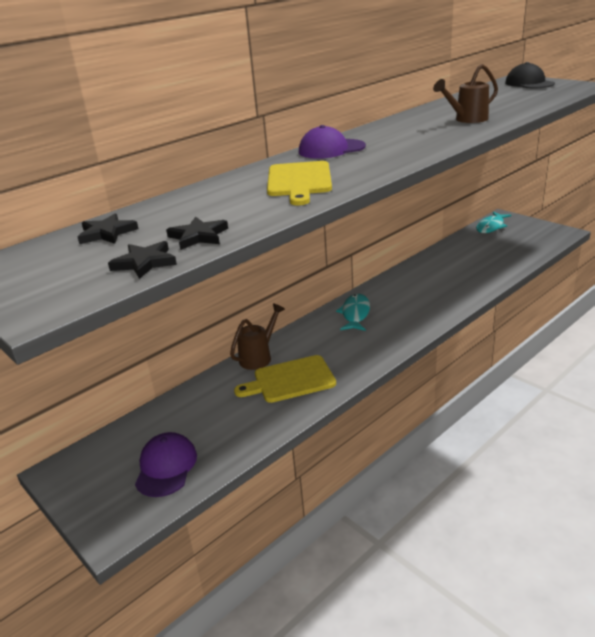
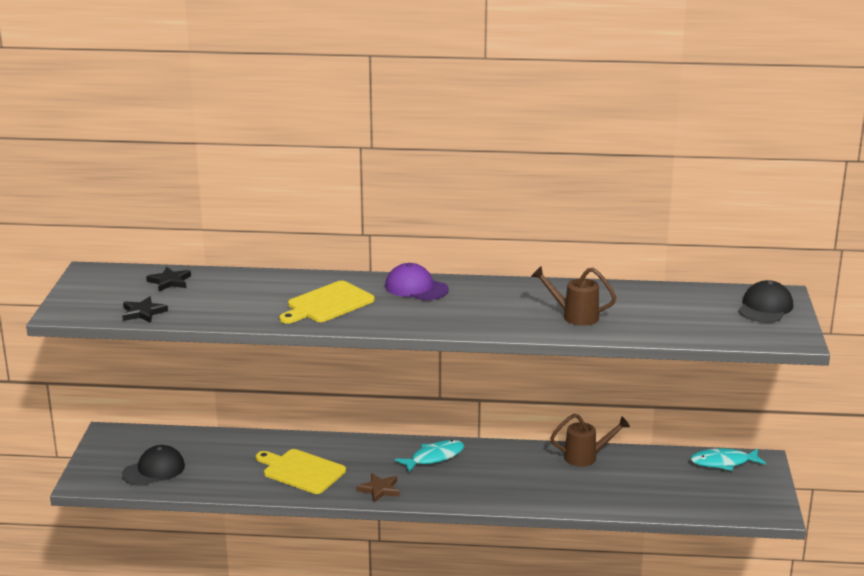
camera: 45 degrees right, 5 degrees down
(166, 467) = (154, 470): purple cap -> black cap
(198, 236) = (195, 311): black star -> none
(259, 357) = (315, 443): brown watering can -> brown watering can (586, 457)
(368, 353) = (379, 489): none -> brown star

